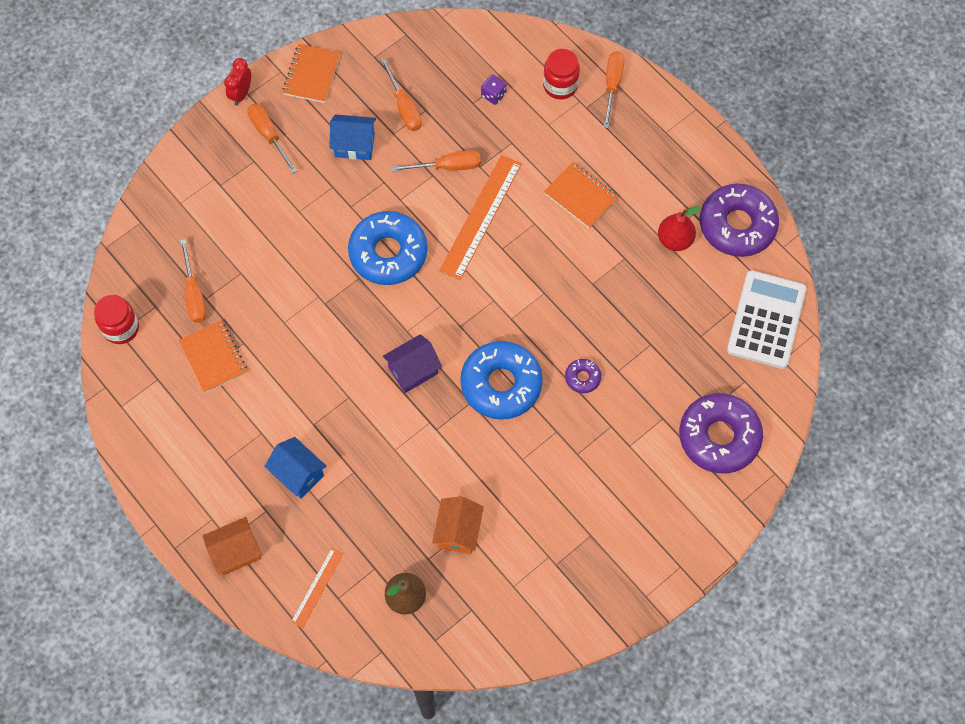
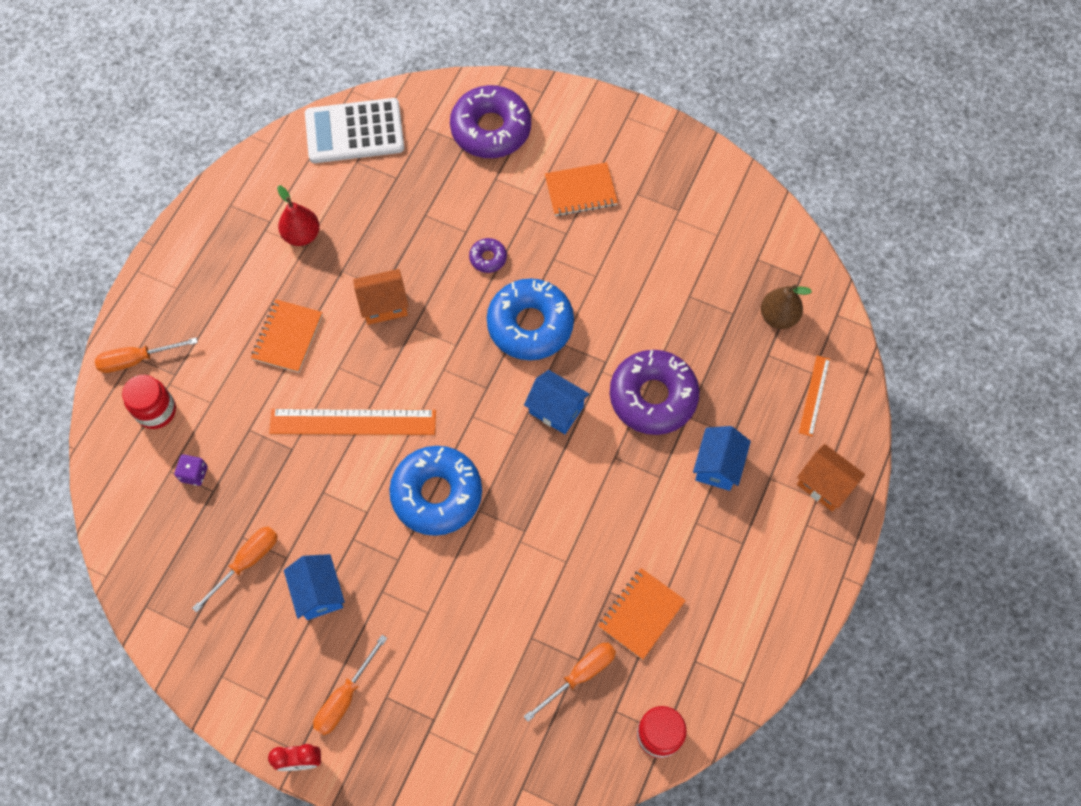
camera: 115 degrees left, 0 degrees up
(311, 75) = (242, 689): orange notebook -> orange notebook (580, 191)
(317, 587) = (814, 395): orange ruler -> orange ruler turned 75 degrees counterclockwise
(413, 370) = (556, 410): purple house -> blue house
(448, 166) = (305, 481): orange screwdriver -> none
(458, 531) = (694, 300): orange house -> orange house (384, 305)
(737, 225) = (262, 188): purple donut -> purple donut (653, 397)

